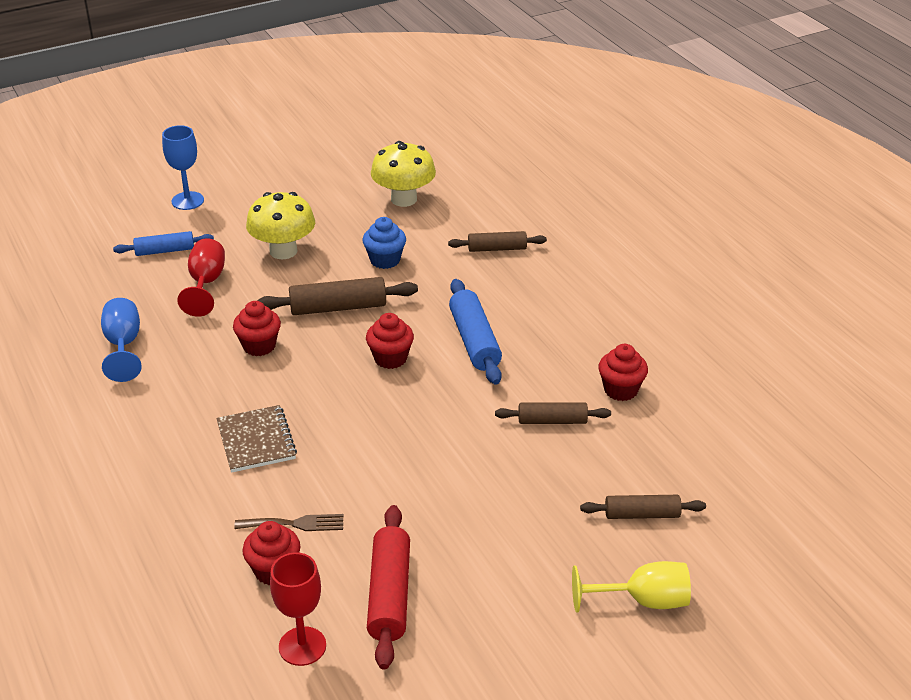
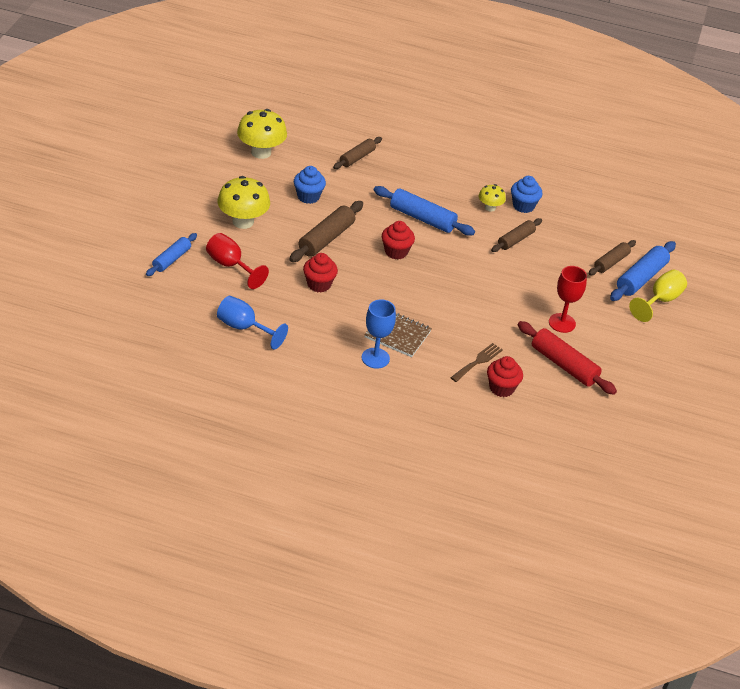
camera: 50 degrees left, 5 degrees up
(187, 201) = (131, 220): blue goblet -> blue goblet (375, 358)
(302, 646) = (562, 411): red goblet -> red goblet (562, 323)
(574, 370) = (490, 207): none -> yellow mushroom
(620, 390) = (523, 206): red cupcake -> blue cupcake
(656, 557) = (641, 278): none -> blue rolling pin

